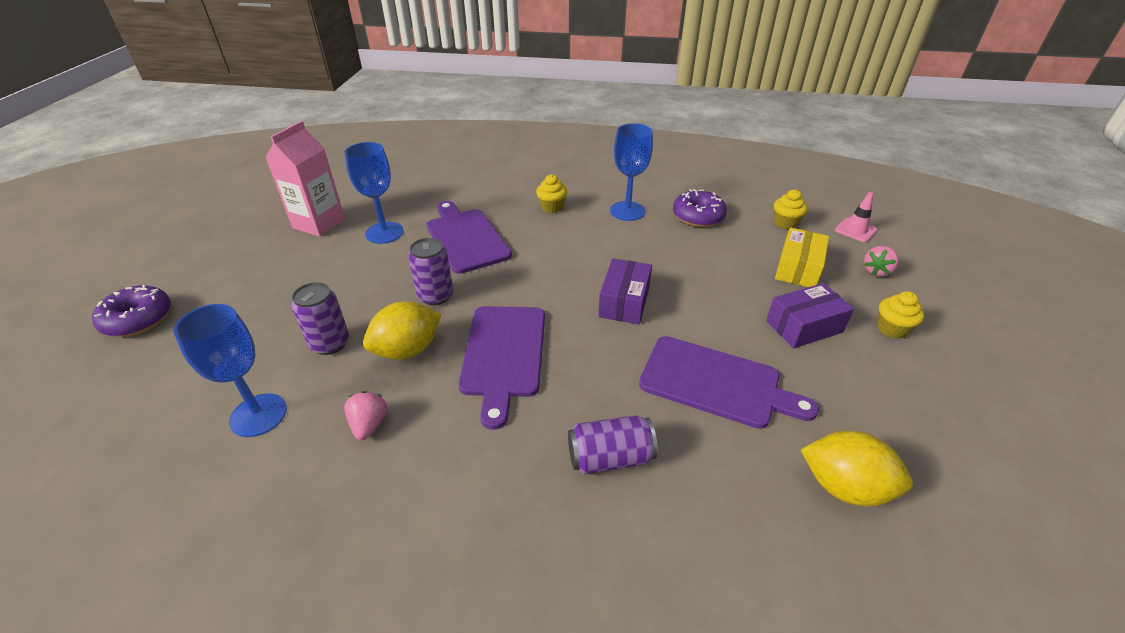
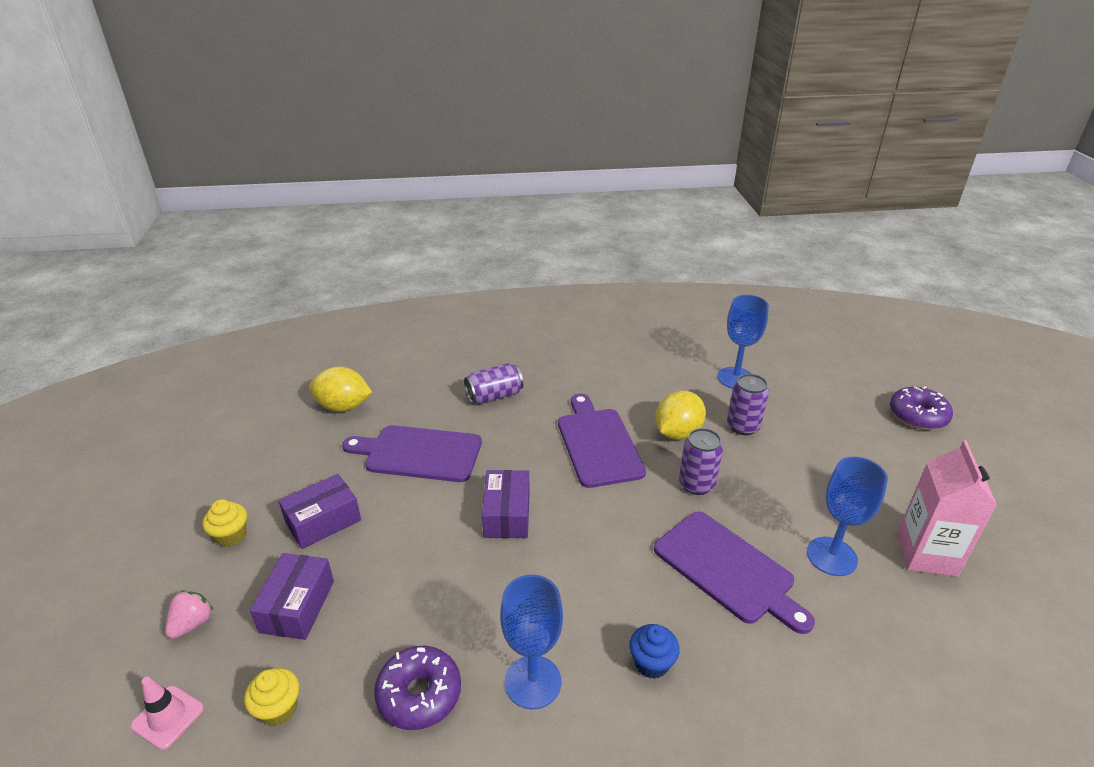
camera: 165 degrees right, 5 degrees down
(369, 425) = (659, 385): pink strawberry -> none
(552, 207) = (651, 663): yellow cupcake -> blue cupcake
(798, 268) = (297, 606): yellow box -> purple box

